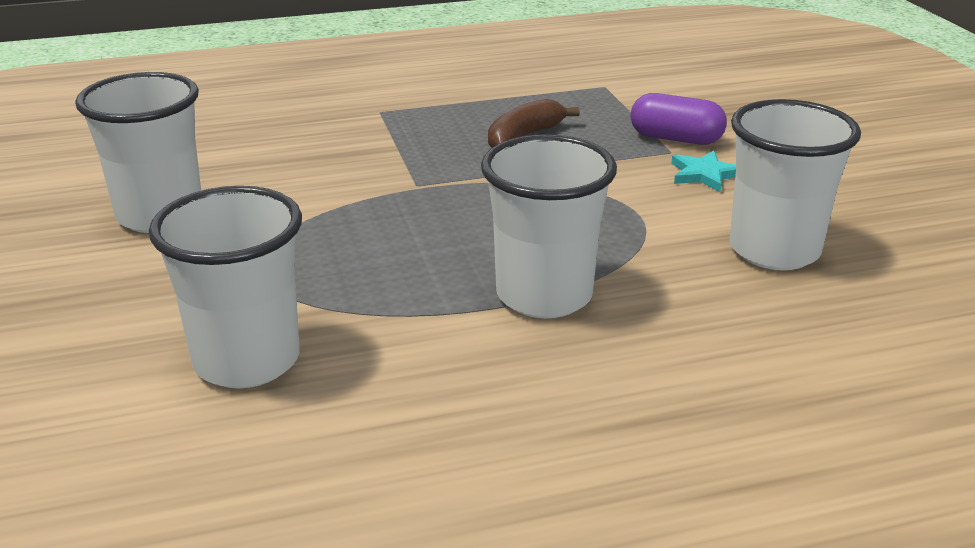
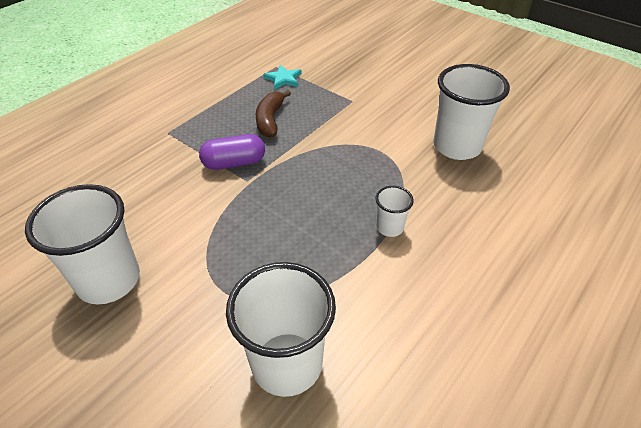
camera: 35 degrees left, 15 degrees up
(544, 295) = (390, 227): white cup -> white cup, size x0.48
(676, 139) = (346, 91): purple capsule -> purple capsule (234, 163)
(704, 174) = (382, 110): turquoise star -> turquoise star (283, 79)

